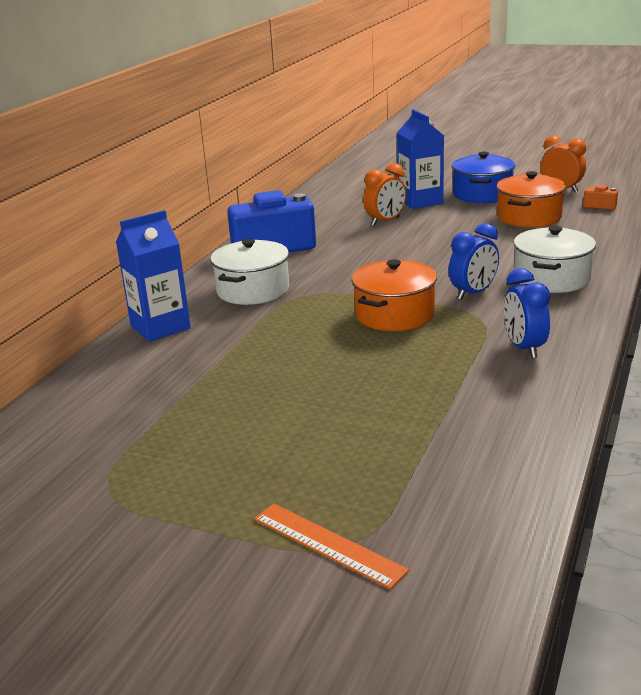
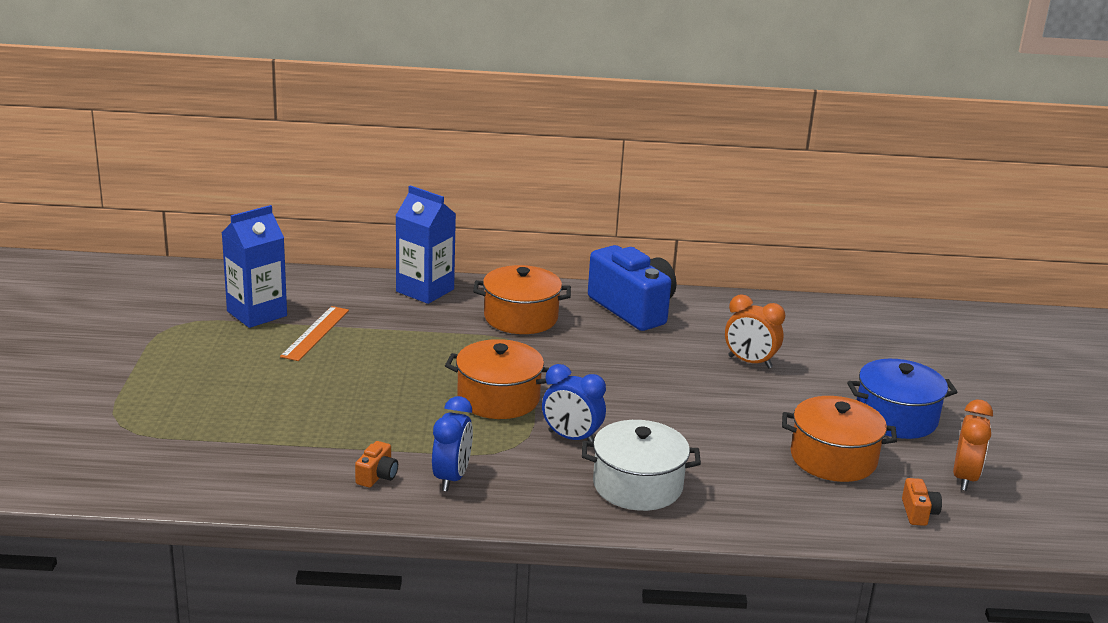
camera: 65 degrees right, 0 degrees up
(253, 290) = (521, 317): white pot -> orange pot
(328, 544) = (120, 417): orange ruler -> orange ruler (315, 333)
(420, 201) = (836, 377): blue carton -> blue carton (257, 313)
(512, 383) = (377, 476): none -> orange camera
(524, 348) = (451, 478): blue clock -> blue clock turned 135 degrees clockwise

